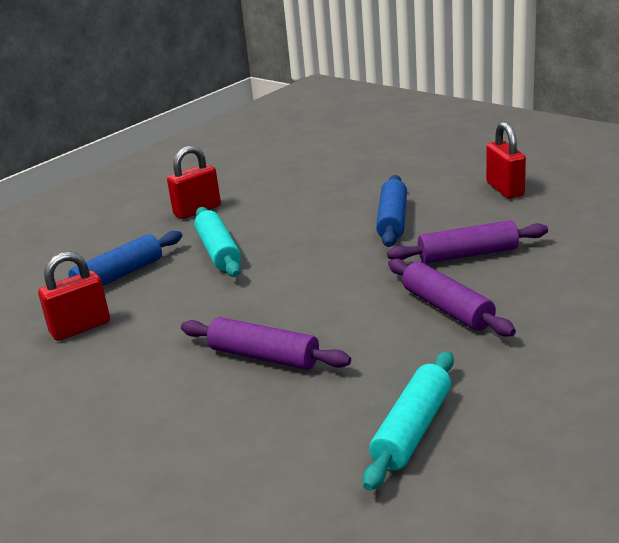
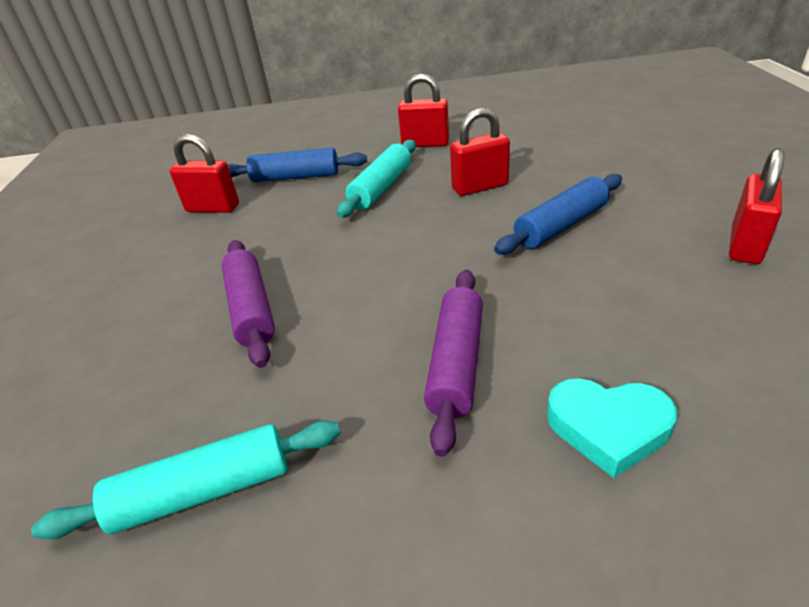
camera: 45 degrees right, 10 degrees up
(298, 221) = (480, 187): none -> red padlock
(468, 254) = (577, 308): purple rolling pin -> none
(556, 291) = (608, 428): none -> turquoise heart

